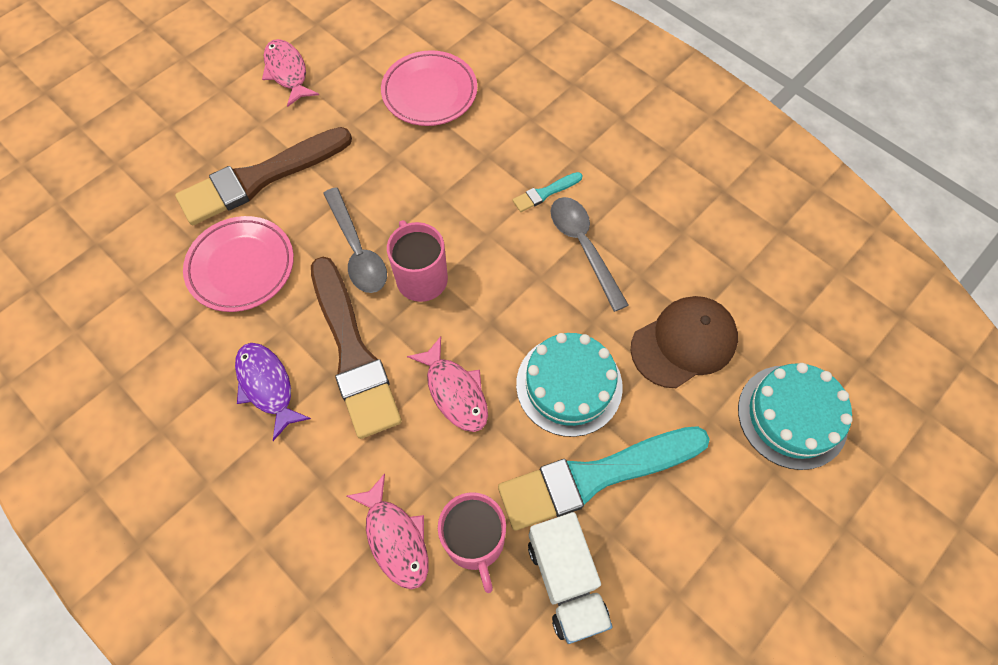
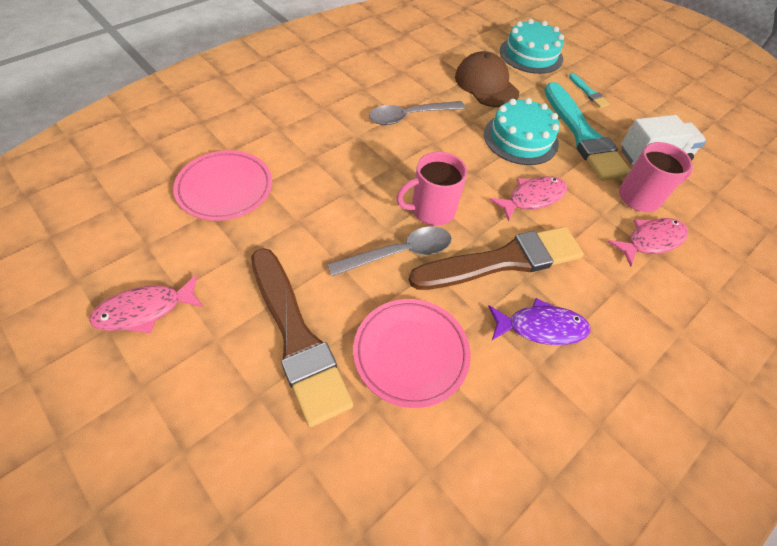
camera: 90 degrees left, 10 degrees down
(267, 386) = (541, 327): purple fish -> purple fish turned 150 degrees counterclockwise
(545, 193) = (357, 129): turquoise brush -> turquoise brush (588, 93)

